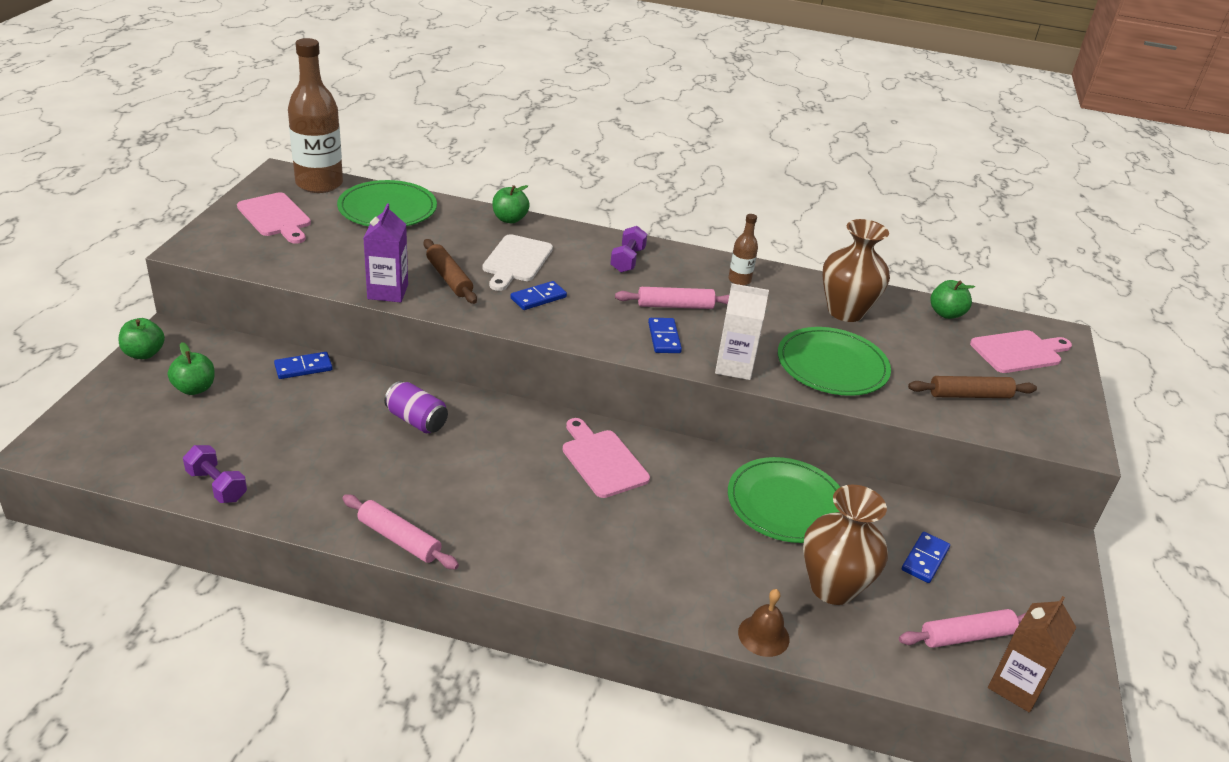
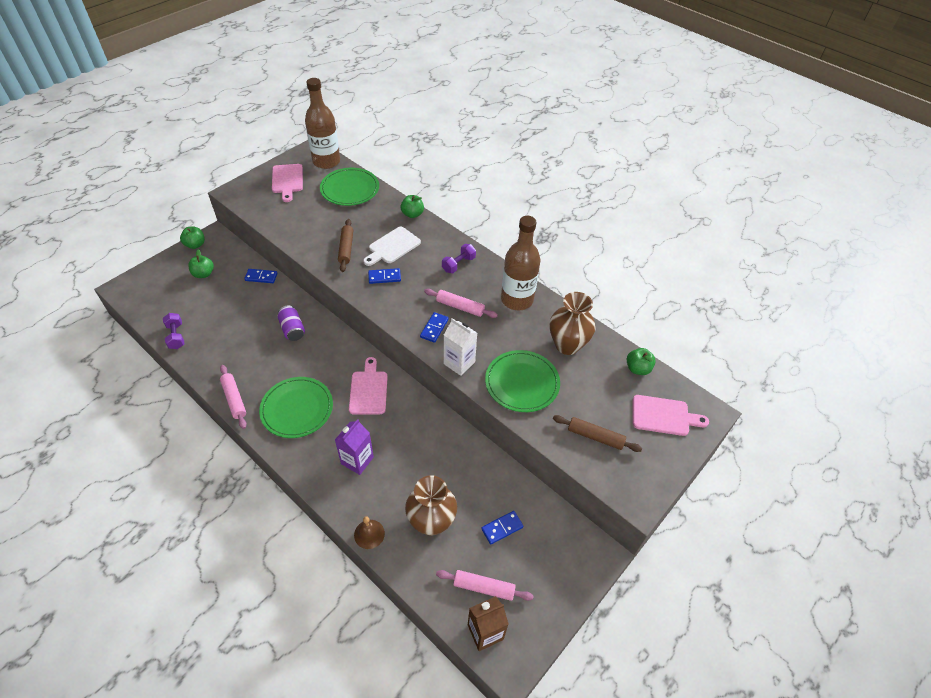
camera: 30 degrees right, 15 degrees up
(388, 292) = (307, 249): purple carton -> purple carton (357, 460)
(739, 280) = (517, 299): brown bottle -> brown bottle, size x2.13
(786, 503) = (449, 457): green plate -> green plate (297, 409)

